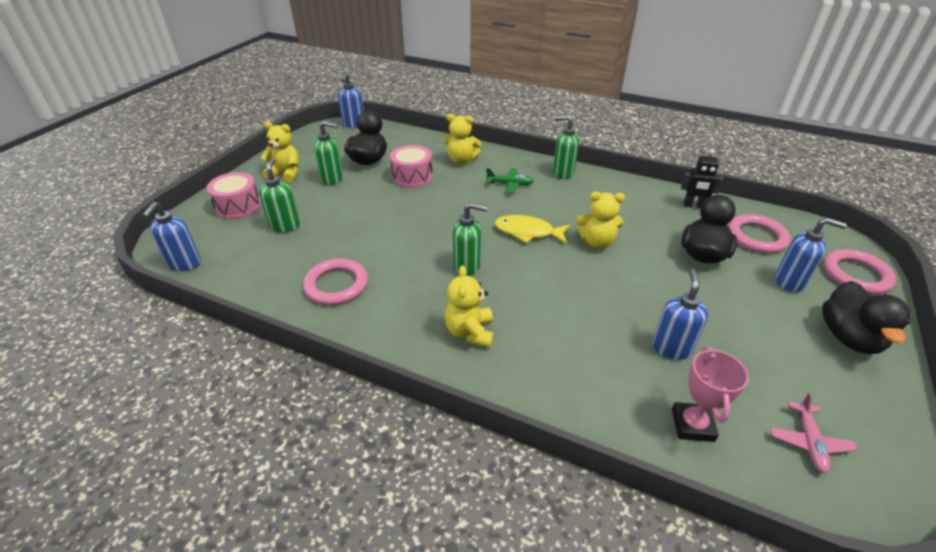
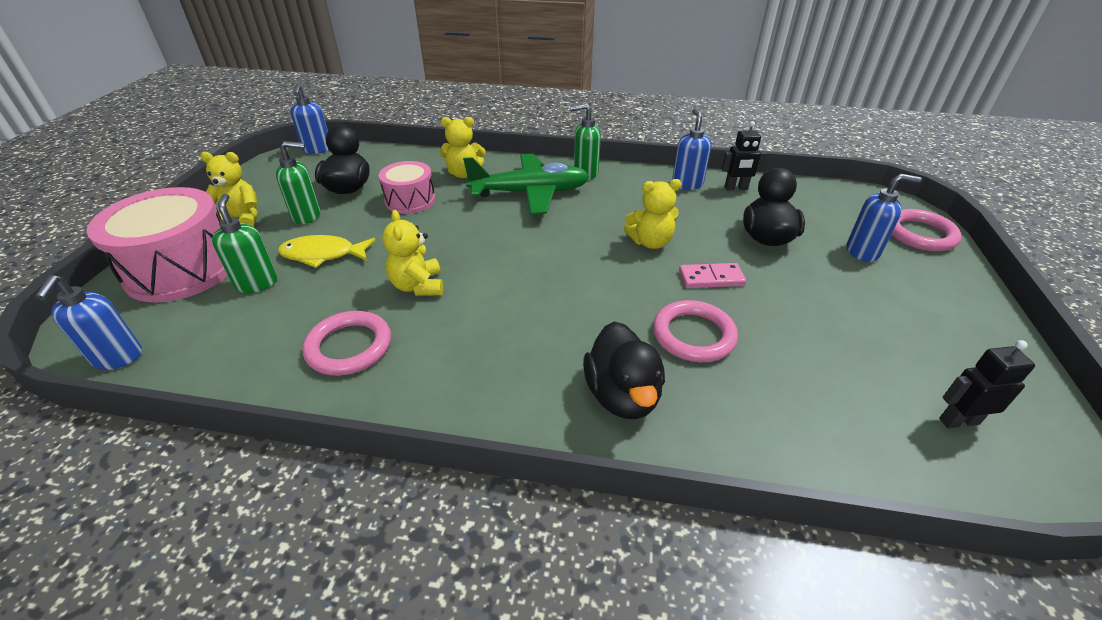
camera: 15 degrees left, 0 degrees up
(238, 206) = (182, 269): pink drum -> pink drum, size x1.75
(467, 266) = (511, 294): green soap dispenser -> none
(470, 332) = (542, 374): yellow teddy bear -> yellow teddy bear (418, 286)
(510, 184) = (530, 193): green plane -> green plane, size x2.15
(527, 232) = (569, 243): yellow fish -> yellow fish (323, 254)
(637, 281) = (711, 278): none -> pink domino
(671, 348) = (776, 346): blue soap dispenser -> blue soap dispenser (687, 184)
(692, 425) = (835, 430): pink trophy -> none
(756, 237) = (811, 211): pink ring -> pink ring (693, 335)
(809, 442) = (958, 421): pink plane -> black robot
(849, 337) = (943, 299): black duck -> black duck (622, 395)

